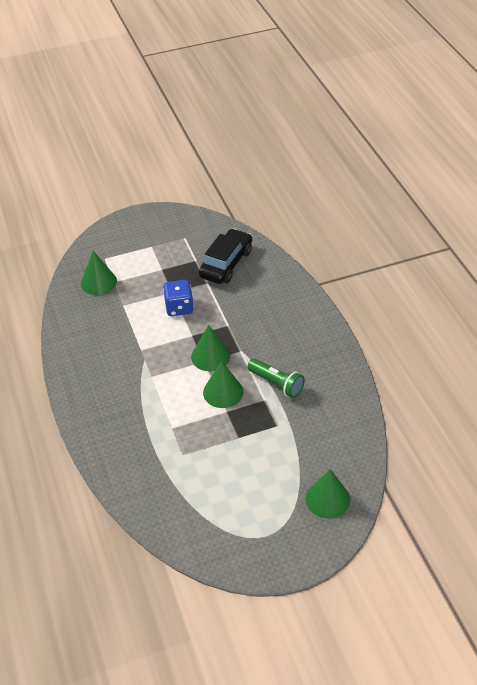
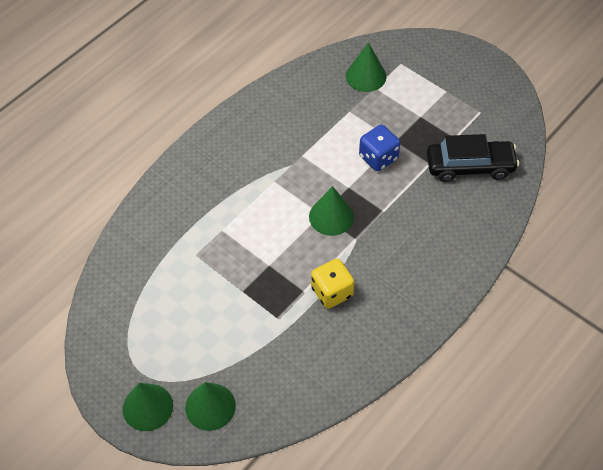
camera: 60 degrees right, 10 degrees up
(223, 392) = (291, 250): green cone -> green cone (147, 407)
(276, 384) = (332, 292): green flashlight -> yellow dice

